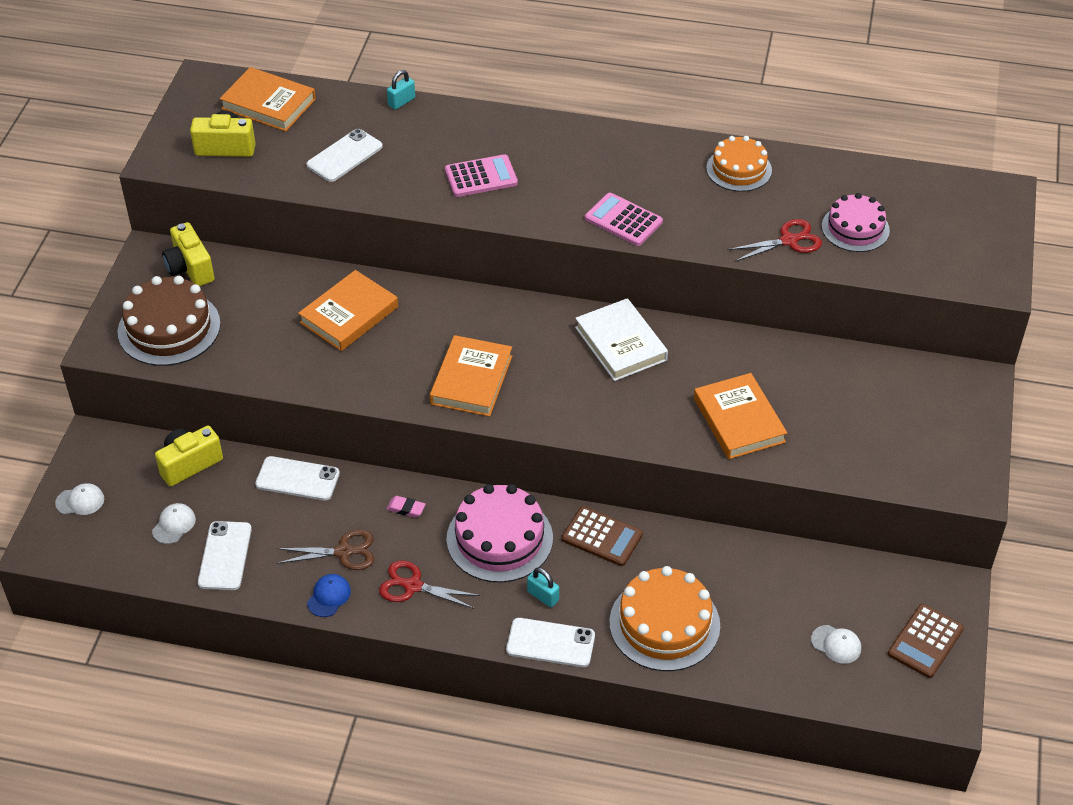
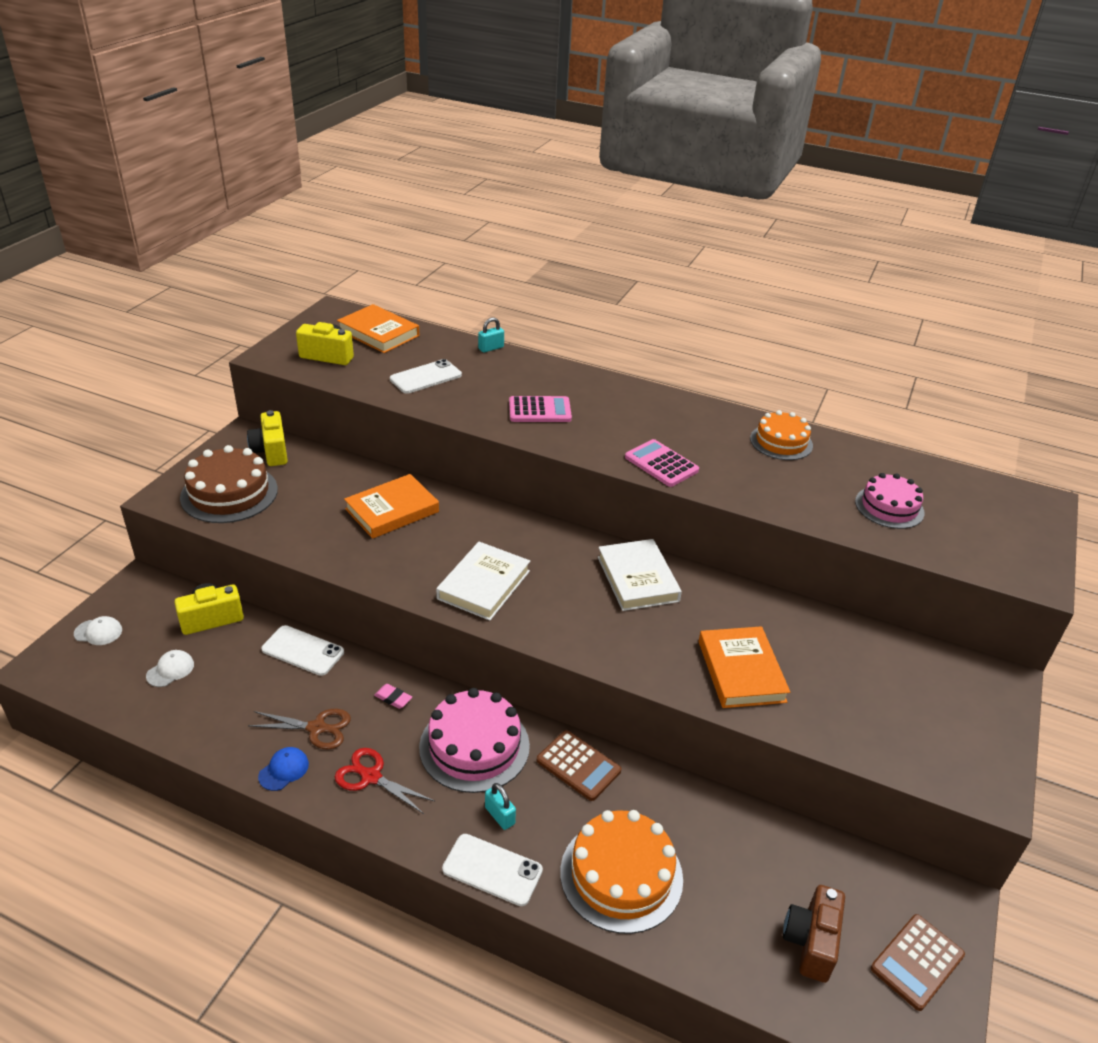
camera: 10 degrees right, 10 degrees down
(225, 556) = (203, 709): white phone -> none
(471, 380) = (483, 585): orange book -> white book
(789, 241) = (820, 506): red scissors -> none
(836, 644) = (811, 942): white cap -> brown camera

